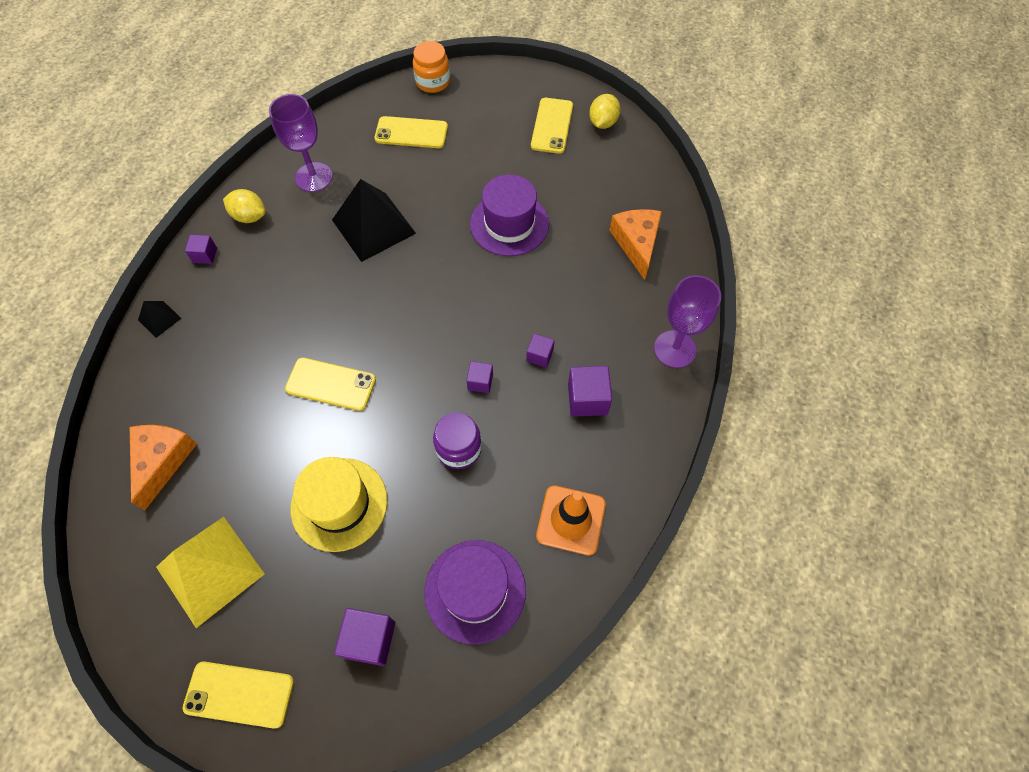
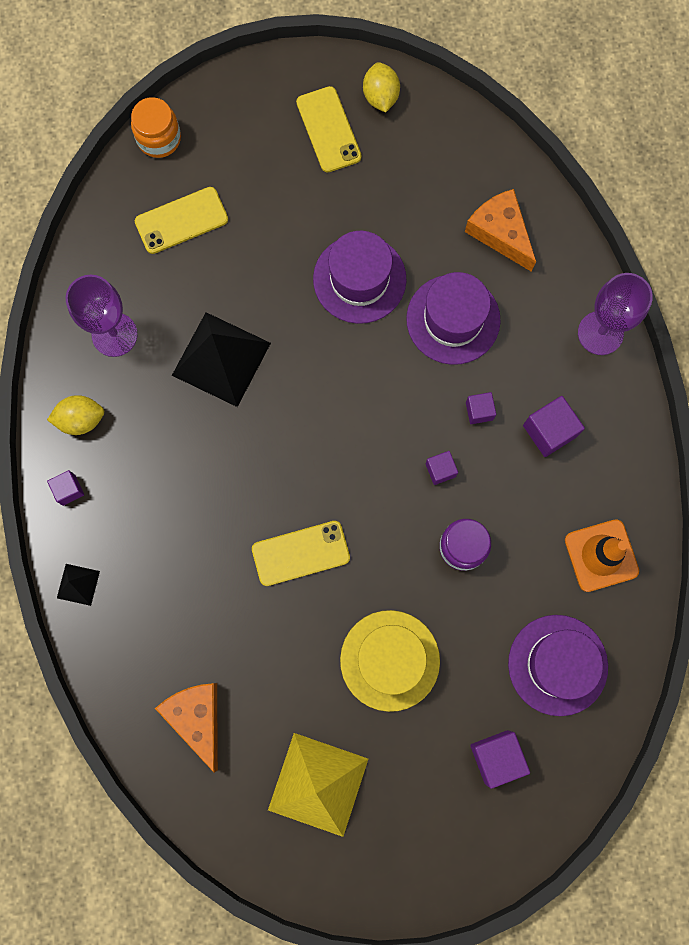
camera: 30 degrees left, 15 degrees up
(239, 694) = (419, 863): yellow phone -> none
(561, 283) = (453, 319): none -> purple hat

